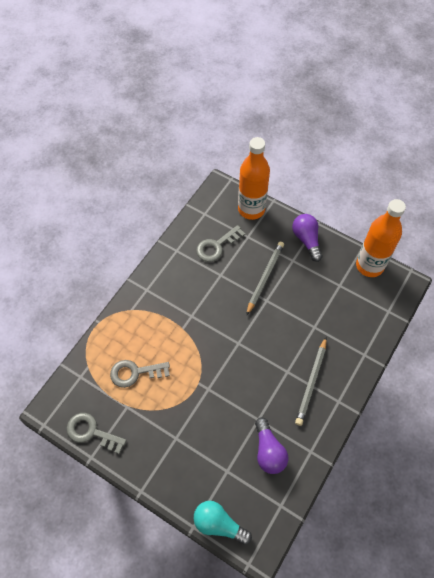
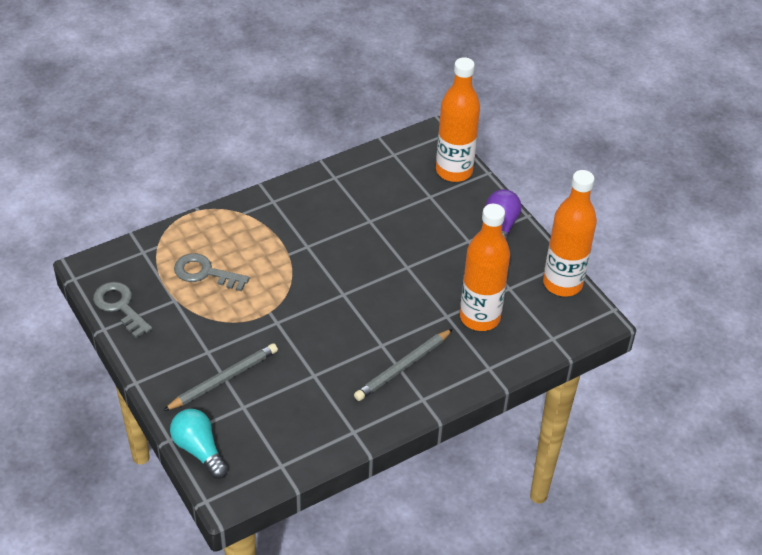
camera: 25 degrees right, 15 degrees down
(216, 246) = (385, 191): grey key -> none
(265, 277) = (421, 244): grey pencil -> grey pencil (223, 379)
(268, 451) = (304, 409): purple light bulb -> none
(335, 318) = (480, 317): none -> orange bottle

